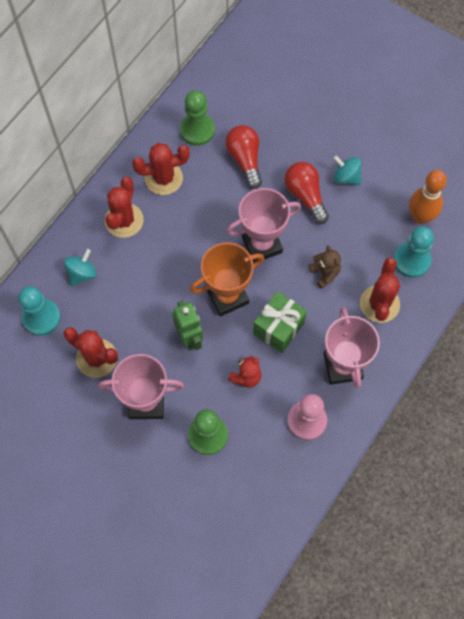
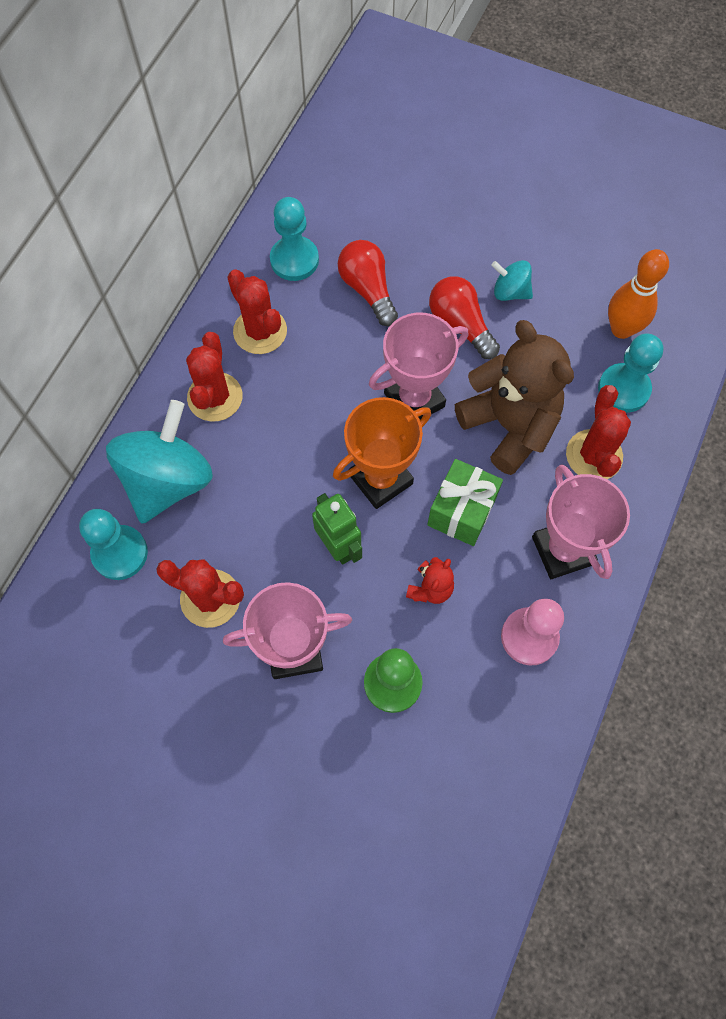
camera: 10 degrees left, 0 degrees up
(82, 273) = (168, 480): turquoise spinning top -> turquoise spinning top, size x2.08
(163, 178) = (260, 331): red cactus -> red cactus turned 75 degrees clockwise
(197, 130) = (294, 260): green pawn -> turquoise pawn
(324, 273) = (509, 425): brown teddy bear -> brown teddy bear, size x2.27

